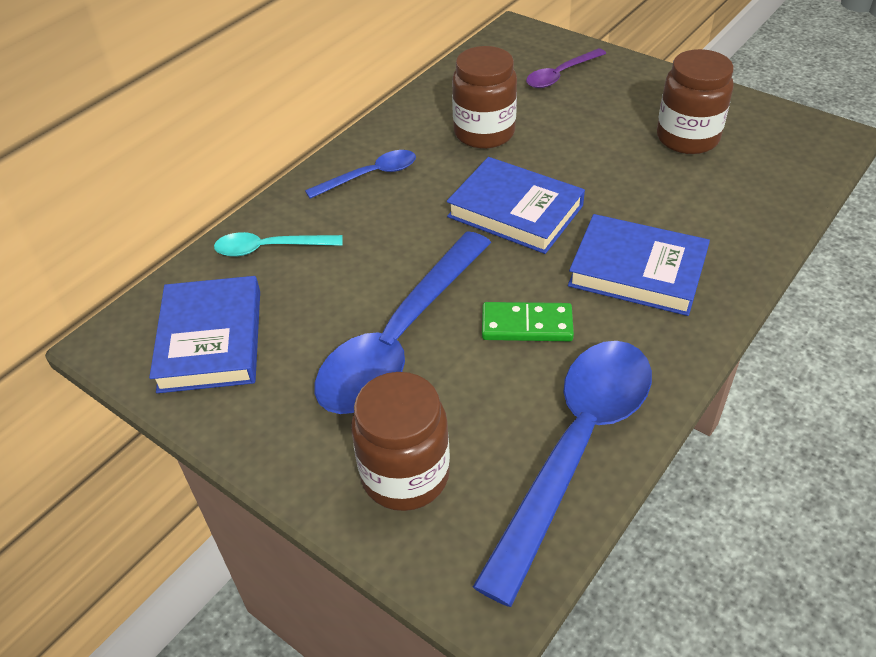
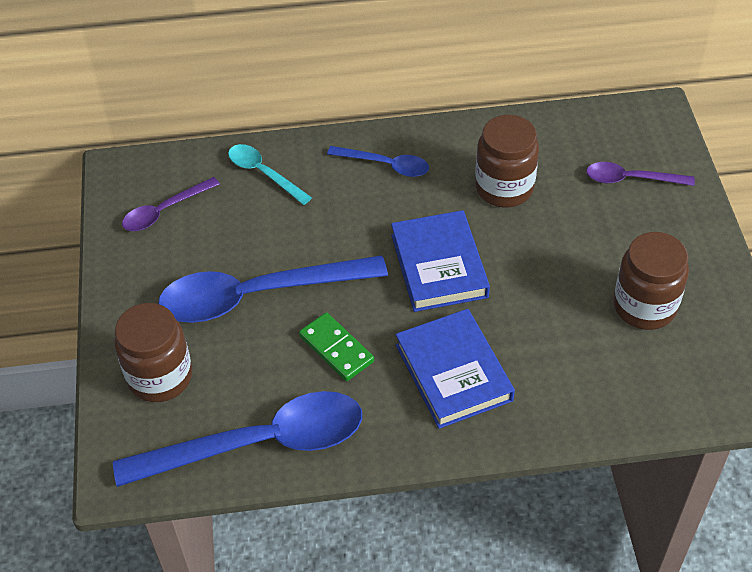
camera: 45 degrees right, 5 degrees up
(211, 340) = (164, 211): blue book -> purple spoon

